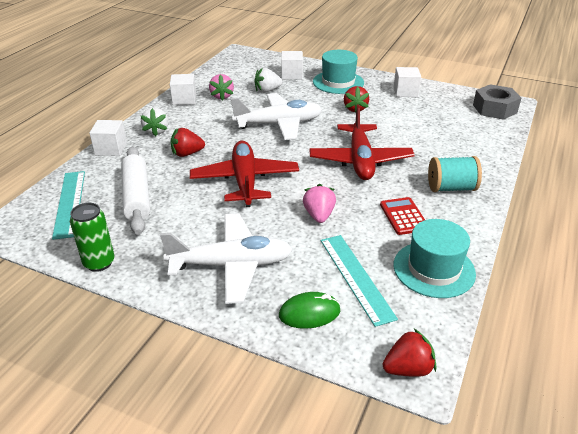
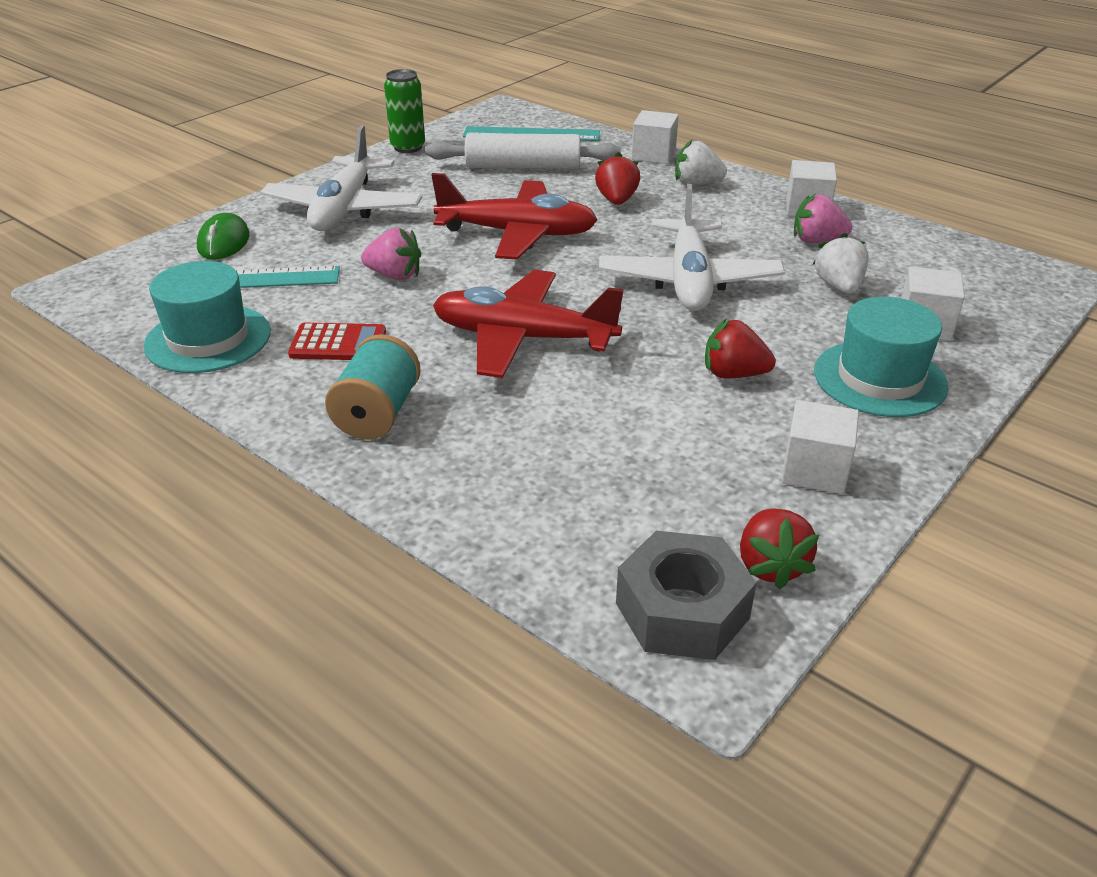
camera: 105 degrees right, 0 degrees up
(408, 369) = (89, 282): red strawberry -> red strawberry (770, 566)

